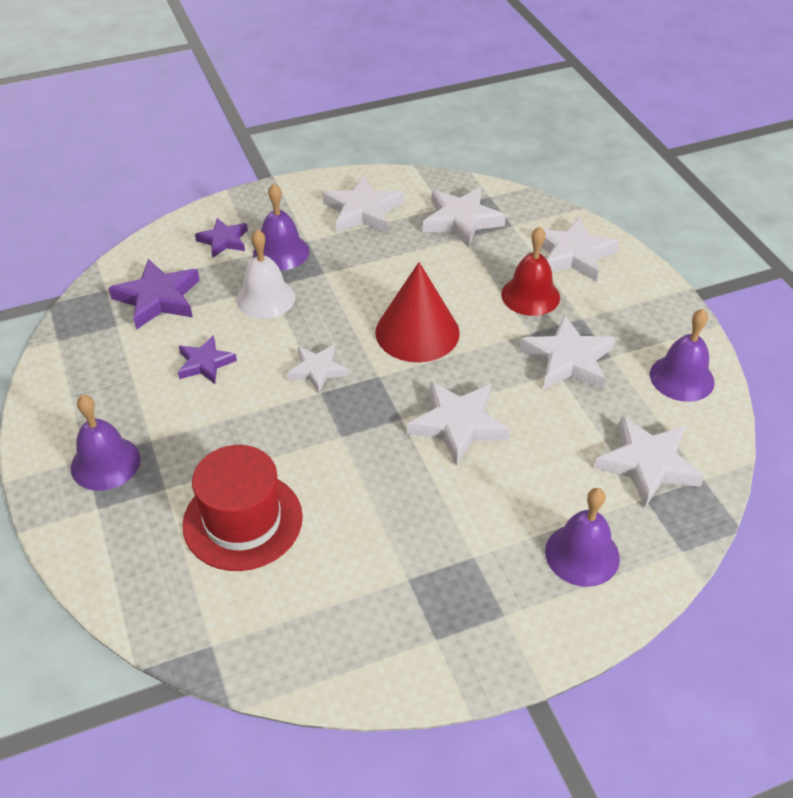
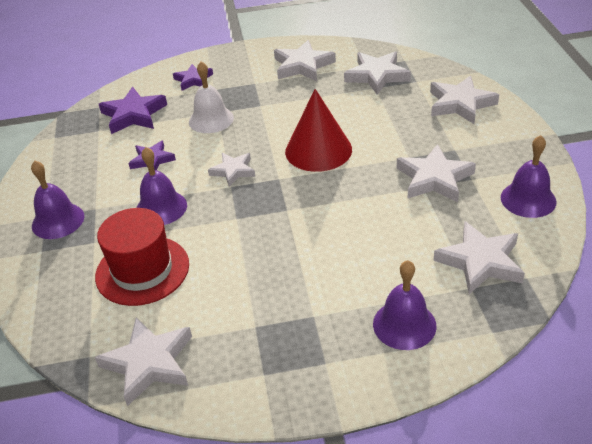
camera: 15 degrees right, 5 degrees down
(281, 252) = (232, 89): purple bell -> purple bell (161, 208)
(458, 424) = (330, 218): white star -> white star (149, 363)
(530, 295) = (416, 130): red bell -> none

